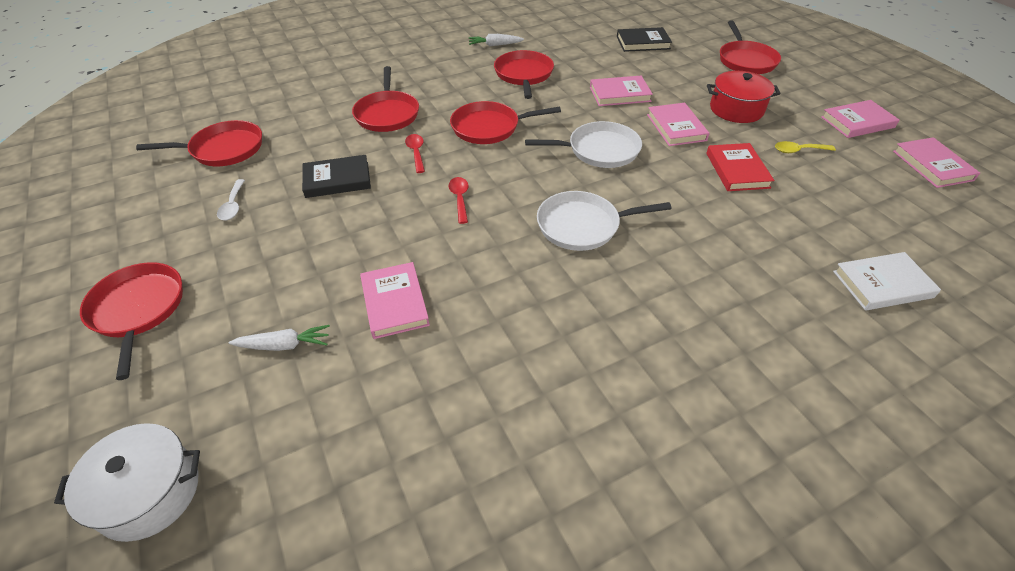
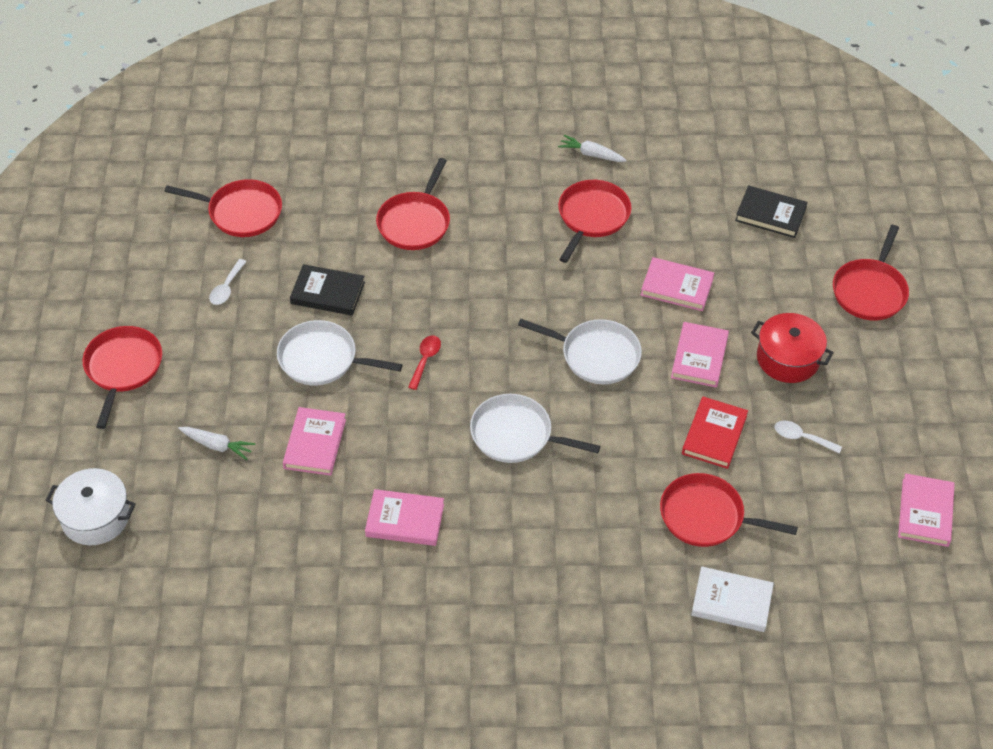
camera: 25 degrees right, 5 degrees up
(360, 229) = (322, 359): none -> white pan
(416, 153) = (416, 287): red spoon -> none
(489, 127) = (506, 281): red pan -> red pan (706, 516)
(798, 150) = (802, 438): yellow spoon -> white spoon
(857, 122) = (906, 429): pink book -> pink book (405, 520)

